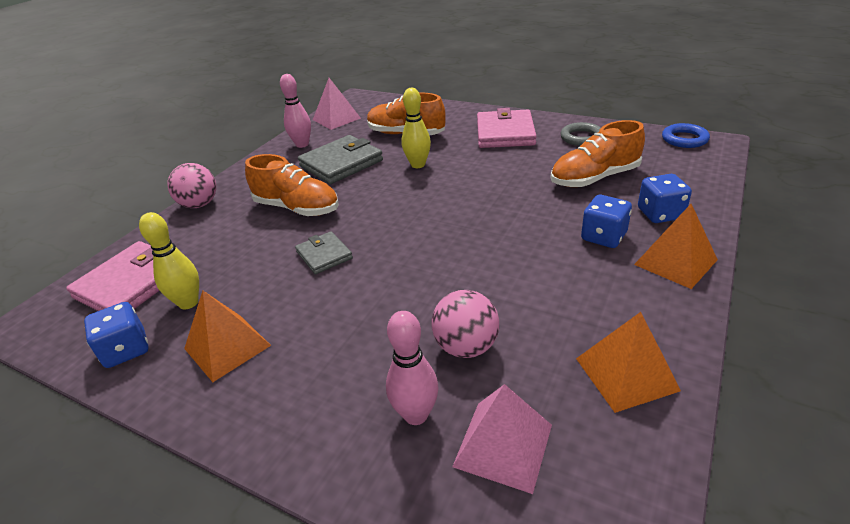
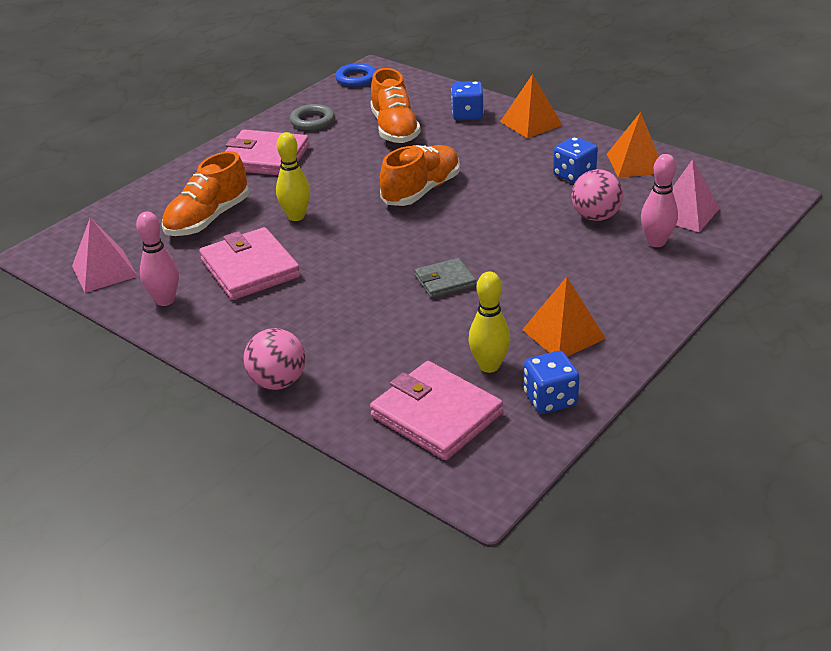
camera: 80 degrees left, 0 degrees up
(297, 208) = (339, 300): orange shoe -> orange shoe (421, 191)
(341, 163) = (250, 268): grey wallet -> pink wallet
(603, 237) = (486, 142): blue dice -> blue dice (574, 175)

